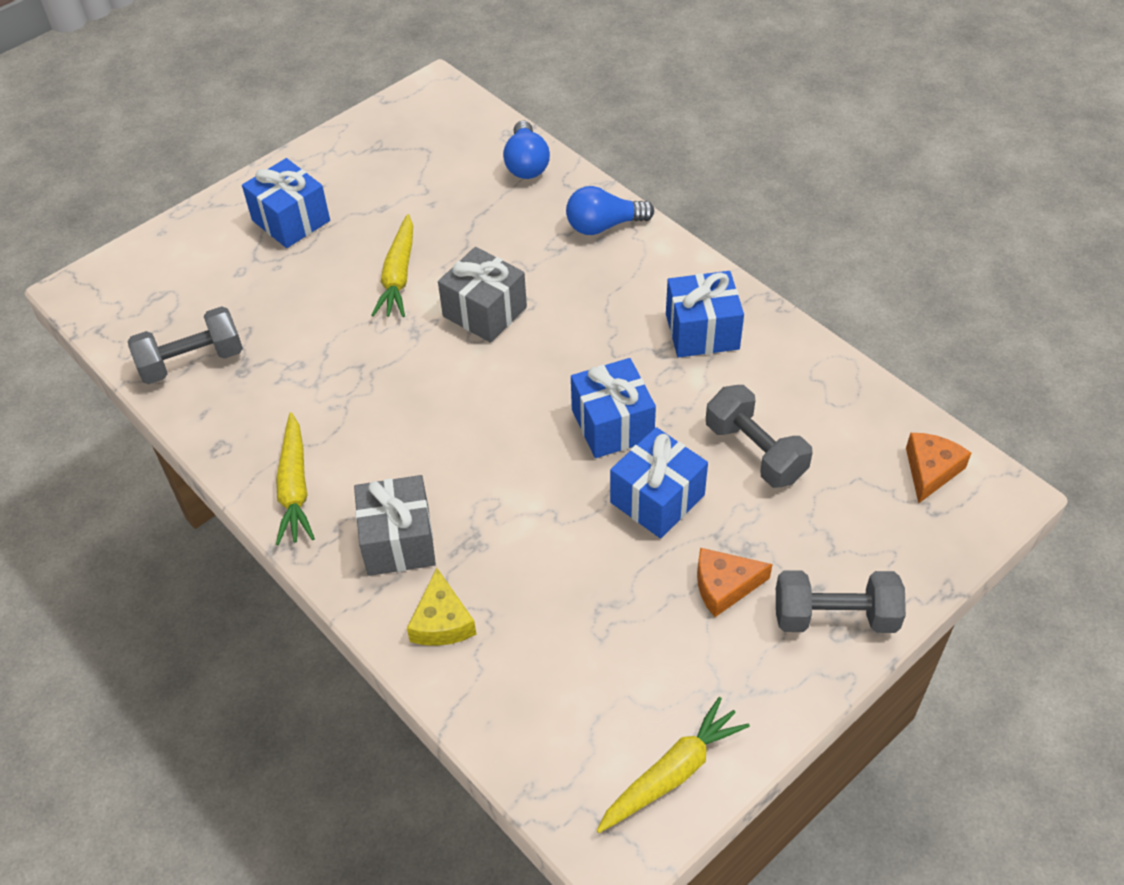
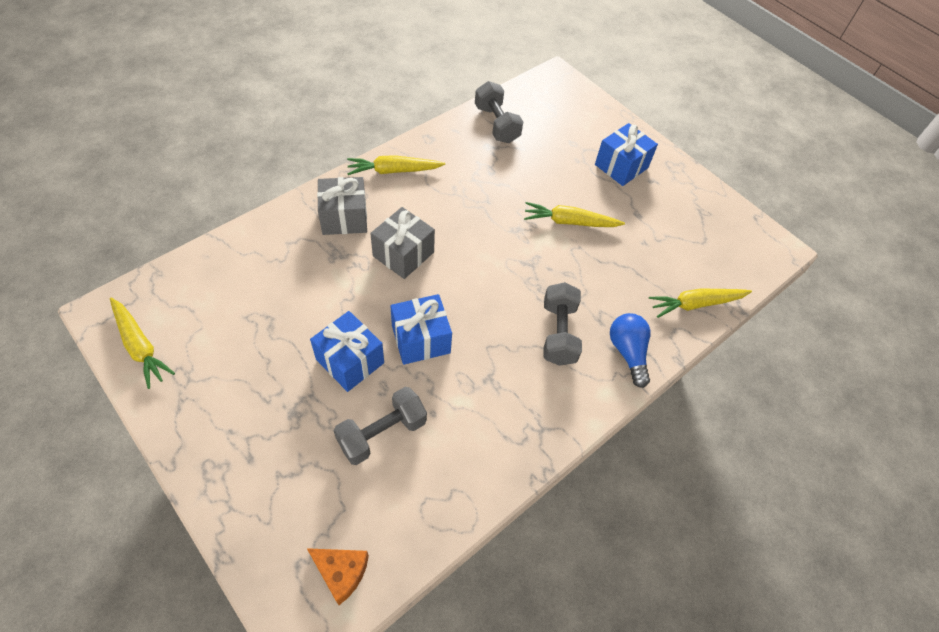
camera: 85 degrees right, 5 degrees up
(442, 621) = (281, 237): yellow cheese -> none
(484, 312) = (534, 269): grey gift -> grey gift (403, 254)
(526, 164) = (696, 304): blue light bulb -> yellow carrot
(702, 331) = (509, 411): blue gift -> none
(724, 586) = (267, 395): orange cheese -> none
(835, 616) = (222, 465): grey dumbbell -> grey dumbbell (558, 333)

